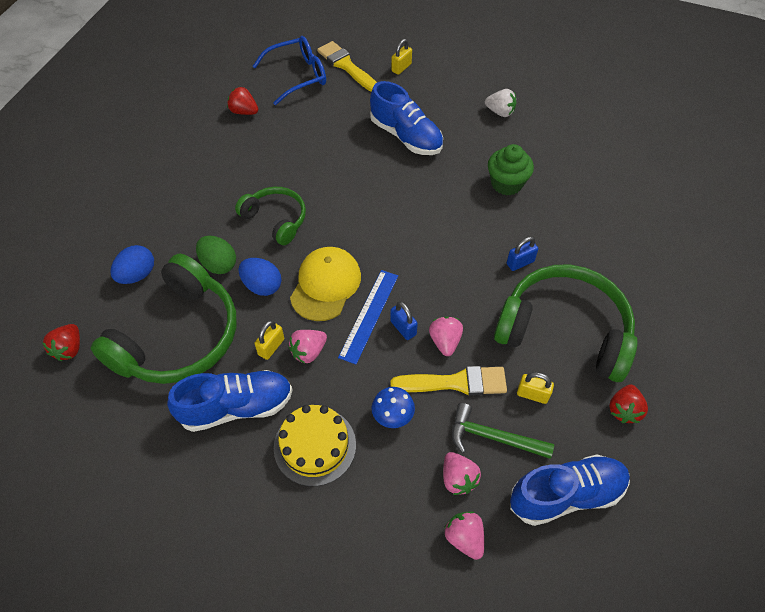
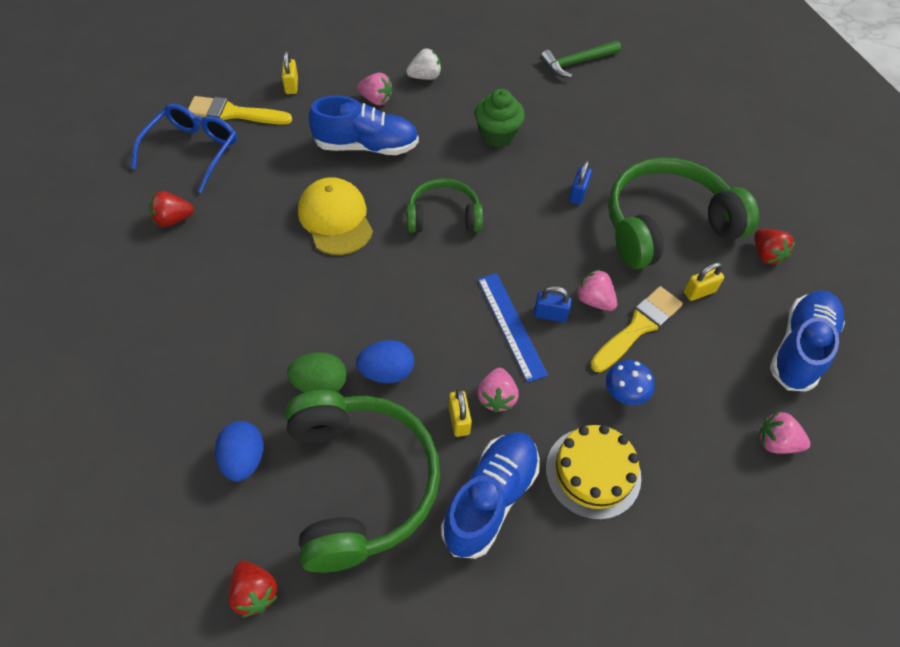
camera: 45 degrees left, 0 degrees up
(276, 219) = (329, 302): green headphones -> green headphones (443, 216)
(325, 285) = (444, 327): yellow cap -> yellow cap (335, 219)
(458, 479) = (722, 401): pink strawberry -> pink strawberry (376, 100)
(493, 437) = (710, 348): green hammer -> green hammer (577, 62)

